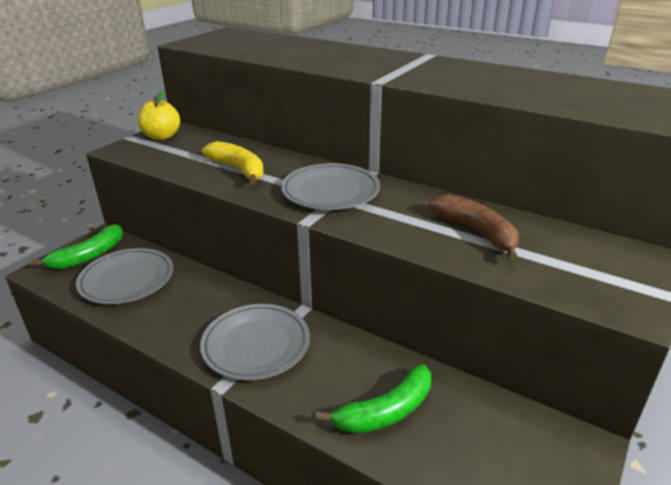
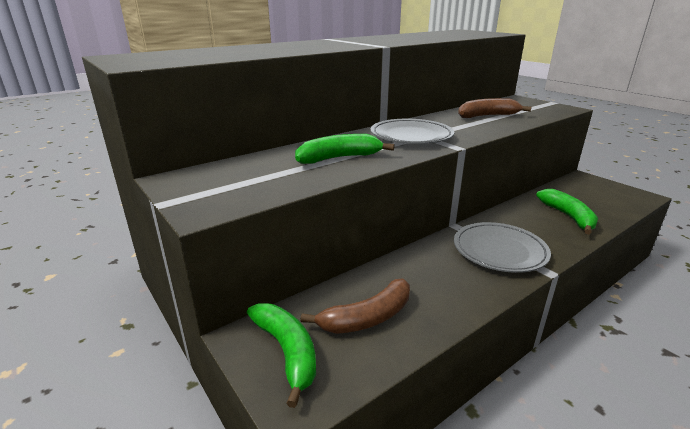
camera: 70 degrees left, 5 degrees down
(127, 280) = (367, 317): grey plate -> brown banana
(162, 136) = (195, 185): yellow apple -> none
(238, 169) = (339, 158): yellow banana -> green banana

